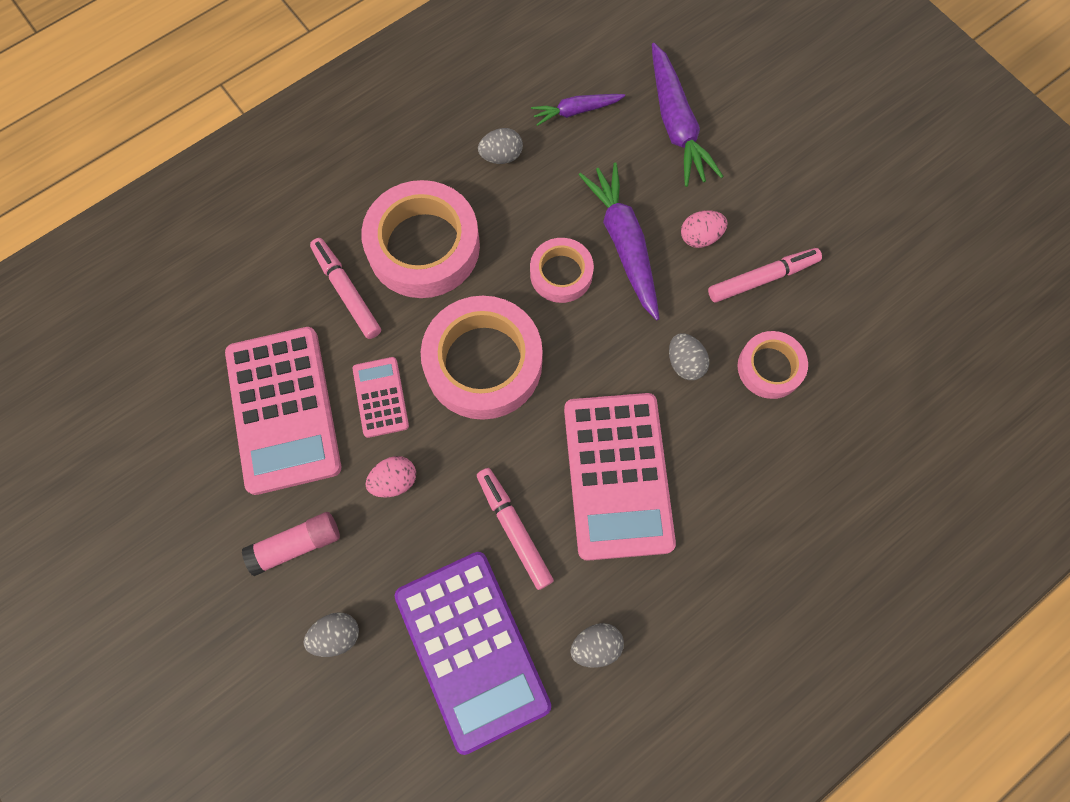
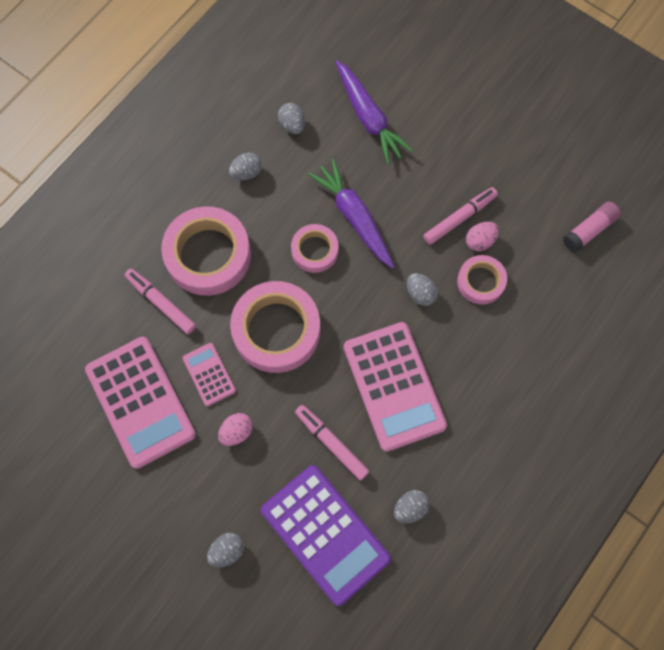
camera: 15 degrees left, 0 degrees up
(296, 545) = (179, 496): pink glue stick -> pink glue stick (589, 230)
(576, 111) = (292, 125): purple carrot -> grey egg
(700, 237) = (407, 198): pink egg -> pink egg (480, 241)

